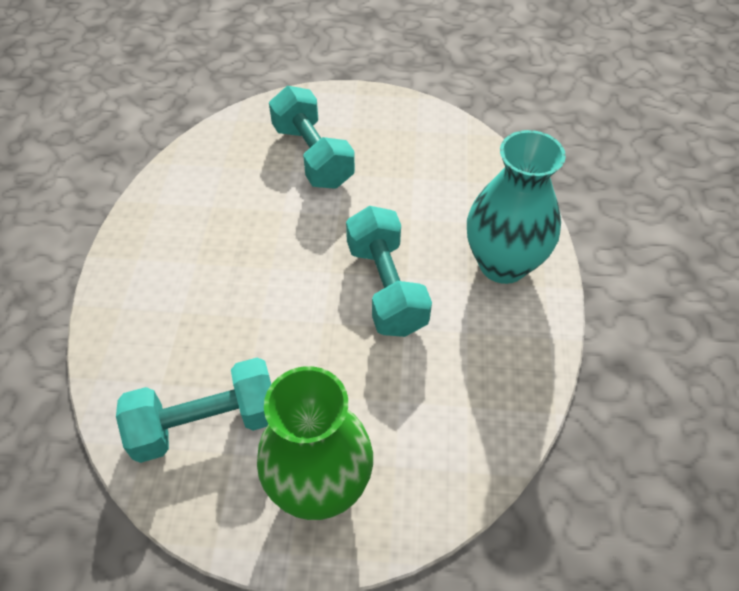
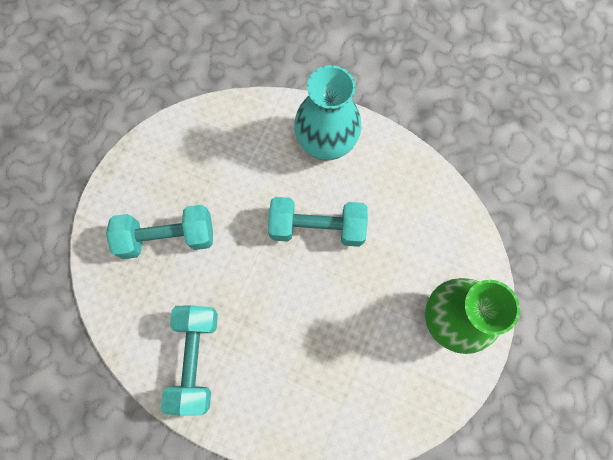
camera: 70 degrees left, 20 degrees up
(206, 423) = (384, 381): turquoise dumbbell -> turquoise dumbbell (195, 359)

